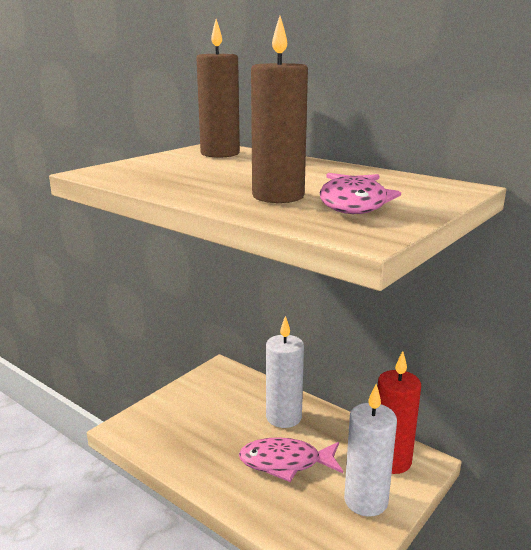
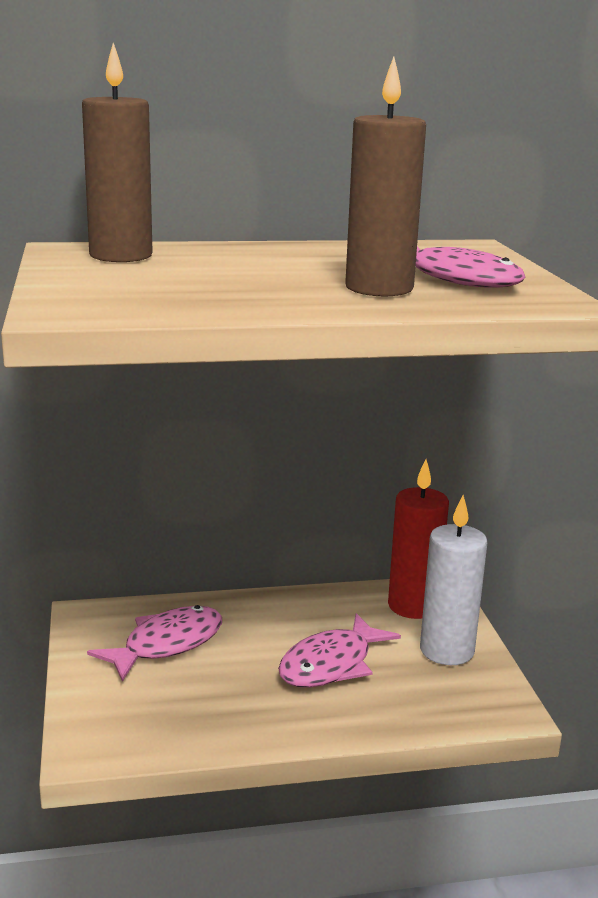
camera: 50 degrees left, 0 degrees up
(228, 401) = (166, 644): none -> pink fish
(283, 417) = (256, 625): white candle -> none

